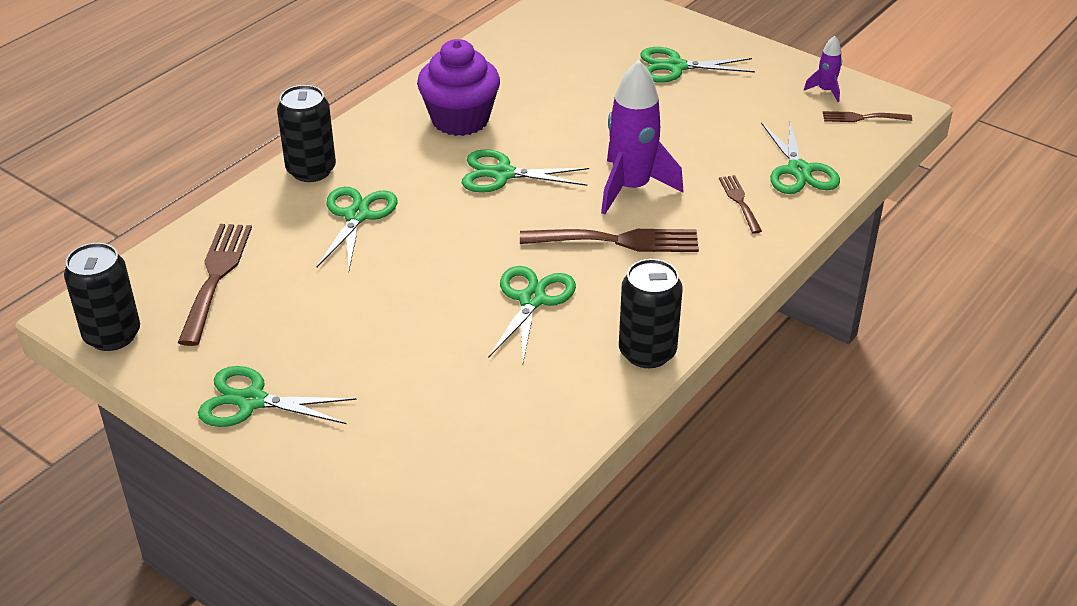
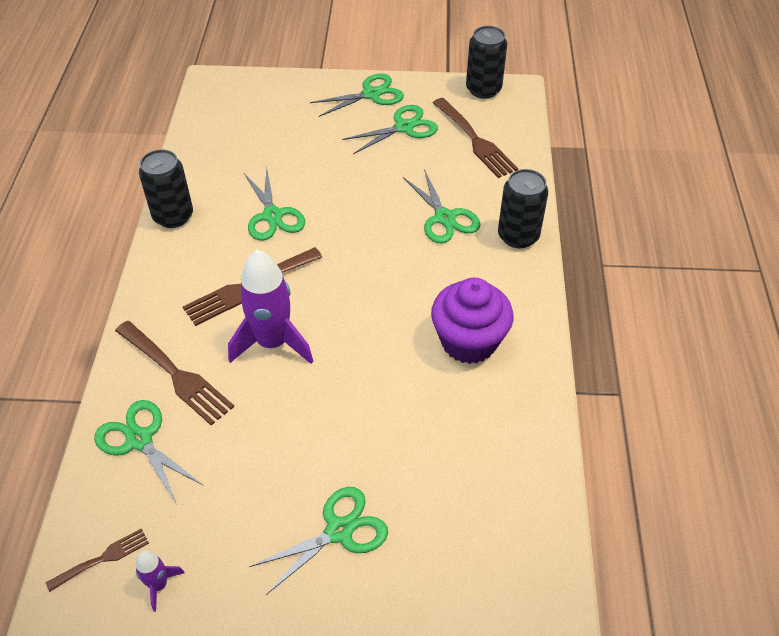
camera: 145 degrees right, 10 degrees up
(502, 174) = (382, 304): green scissors -> green scissors (404, 127)
(740, 202) = (175, 374): brown fork -> brown fork, size x1.82

